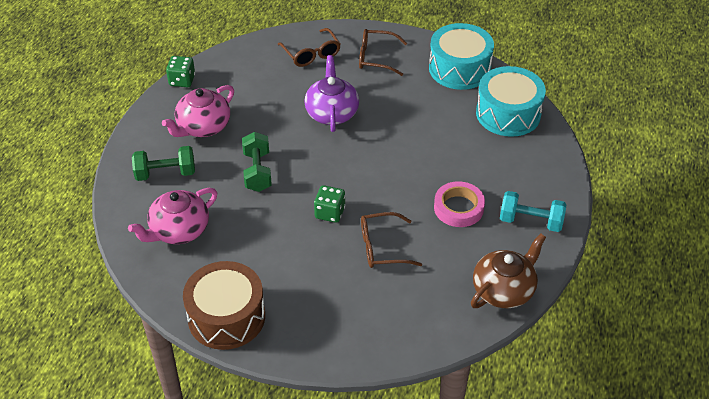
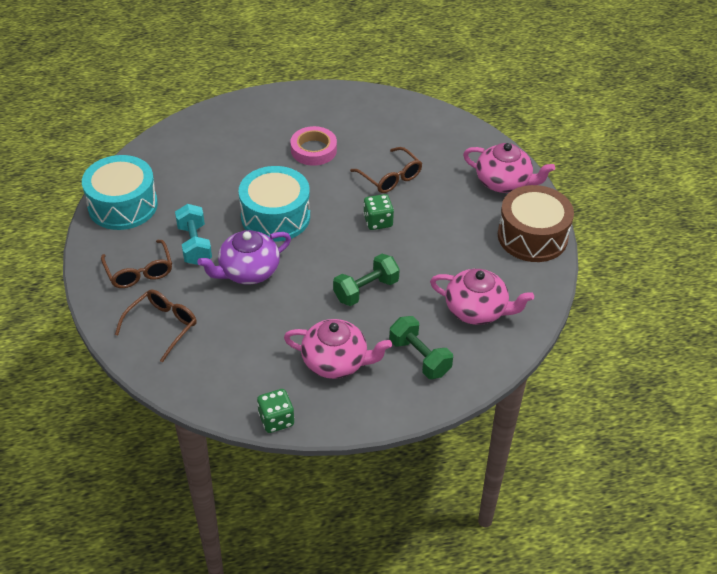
camera: 120 degrees left, 0 degrees up
(313, 335) = (504, 182): none -> pink teapot
(504, 290) = (379, 104): brown teapot -> none
(508, 113) = (172, 155): turquoise drum -> turquoise drum (275, 216)
(530, 221) = (299, 109): turquoise dumbbell -> turquoise dumbbell (194, 245)

